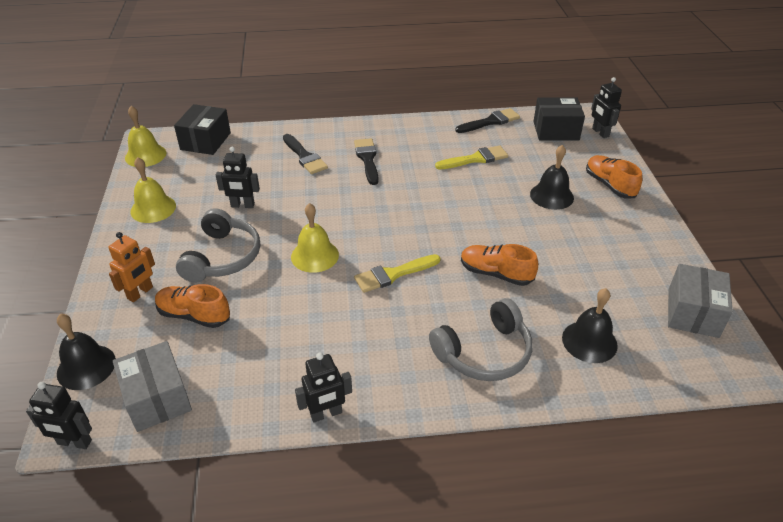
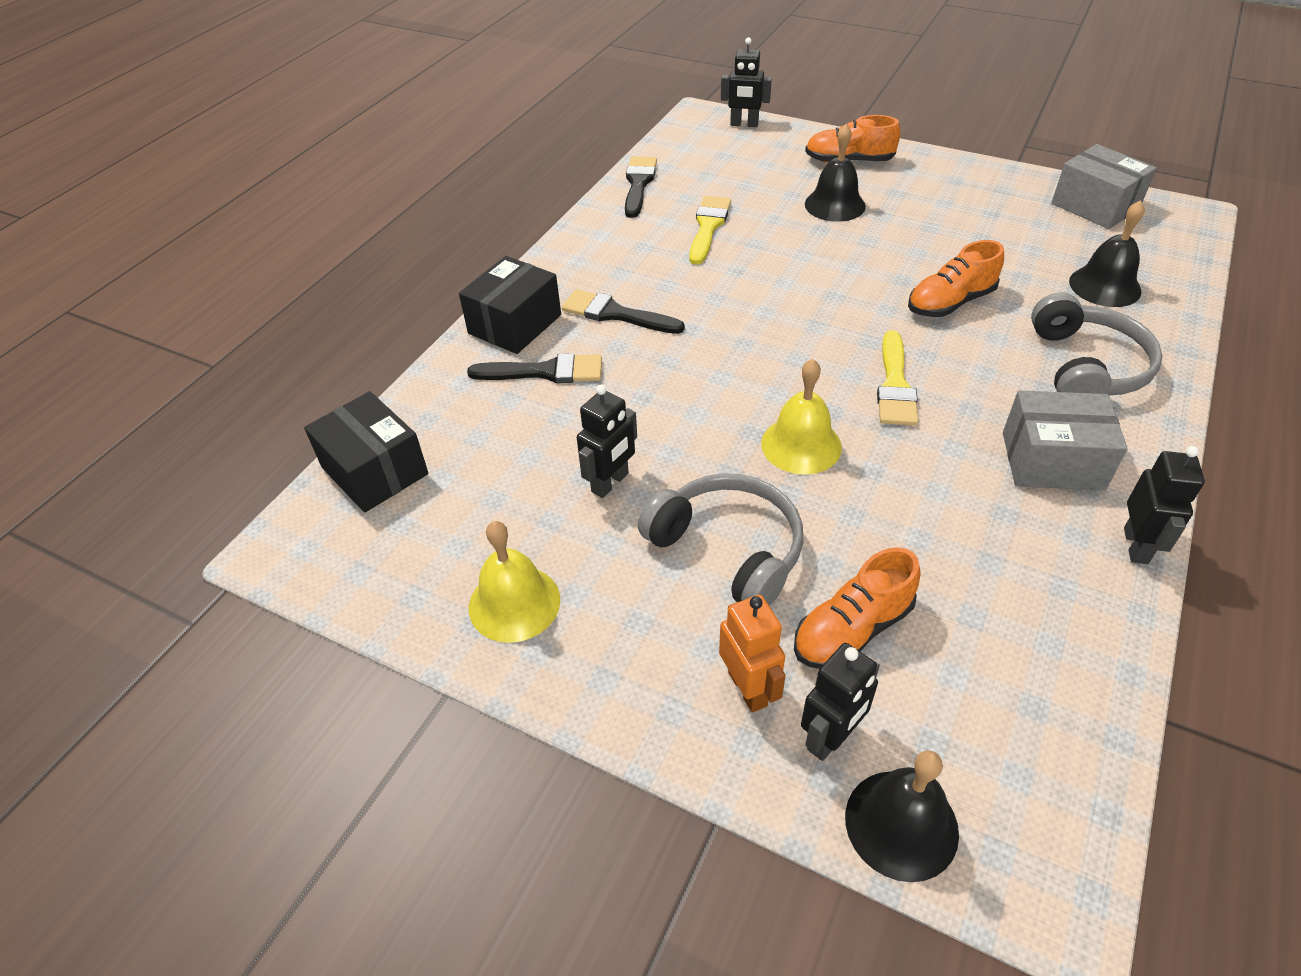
camera: 55 degrees left, 5 degrees up
(74, 442) = (1085, 889): black robot -> black robot (830, 737)
(145, 155) = (329, 567): yellow bell -> none
(157, 398) = (1025, 735): grey box -> grey box (1052, 460)
(556, 130) = (709, 149): black box -> black box (515, 324)

